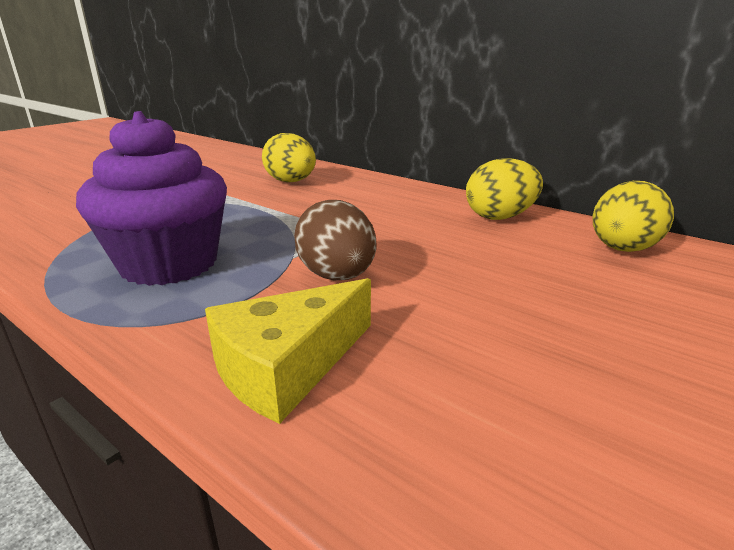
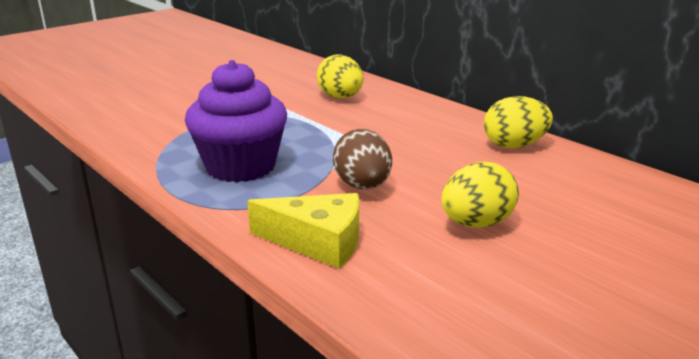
camera: 10 degrees right, 0 degrees up
(287, 366) = (318, 242): yellow cheese -> yellow cheese turned 135 degrees counterclockwise
(622, 249) = (603, 183): yellow egg -> yellow egg (476, 223)

